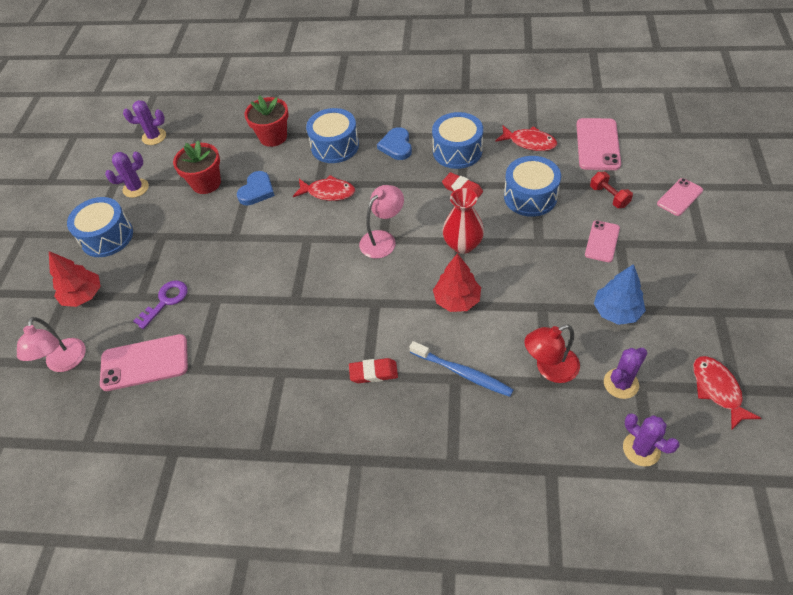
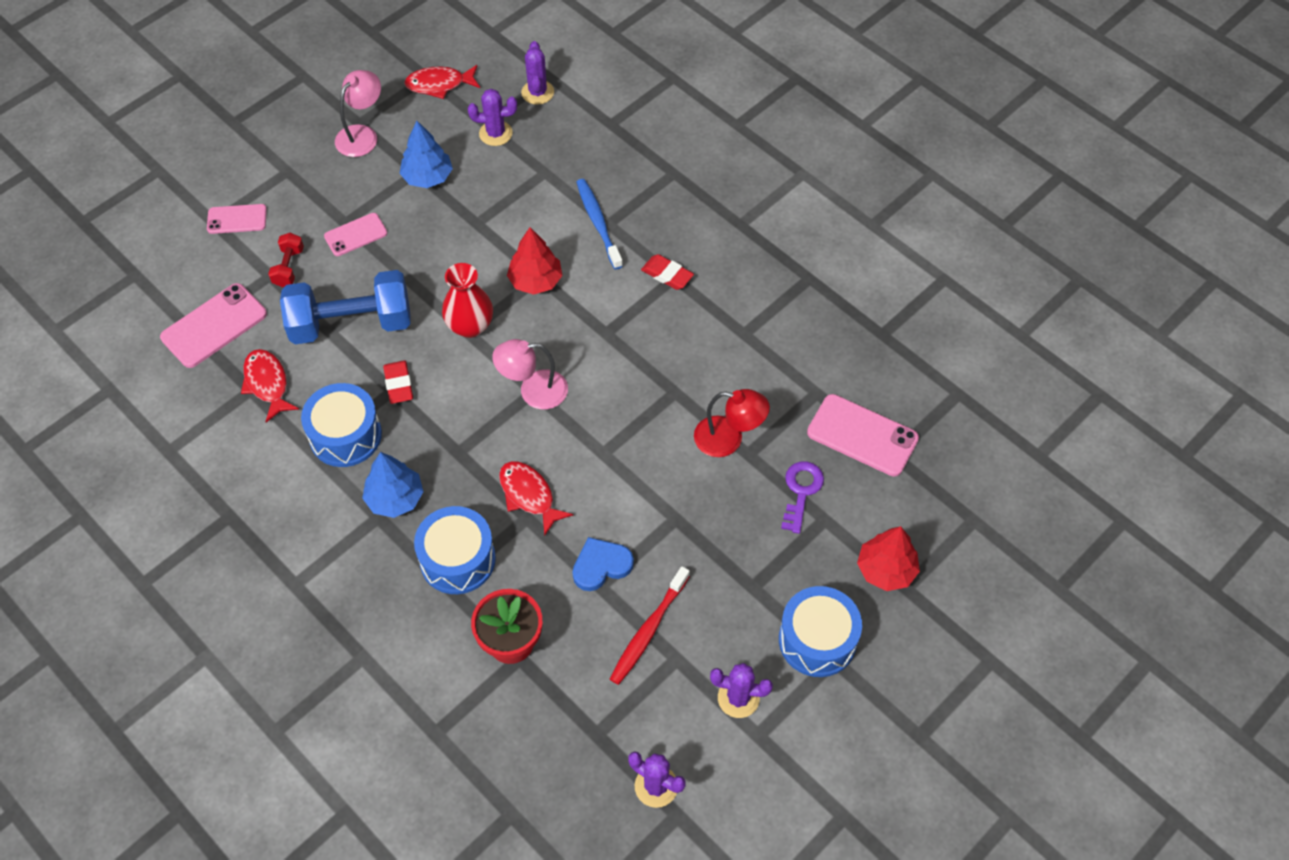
camera: 145 degrees left, 5 degrees up
(65, 363) = (943, 496): pink lamp -> pink lamp (362, 135)
(166, 301) = (801, 491): purple key -> purple key turned 120 degrees clockwise
(206, 183) = (648, 630): red flower pot -> red toothbrush
(396, 146) = (395, 498): blue heart -> blue tree
(530, 196) = (351, 324): blue drum -> blue dumbbell
(549, 369) = (531, 178): red lamp -> red lamp (728, 439)
(717, 390) = (439, 84): red fish -> red fish turned 60 degrees clockwise

